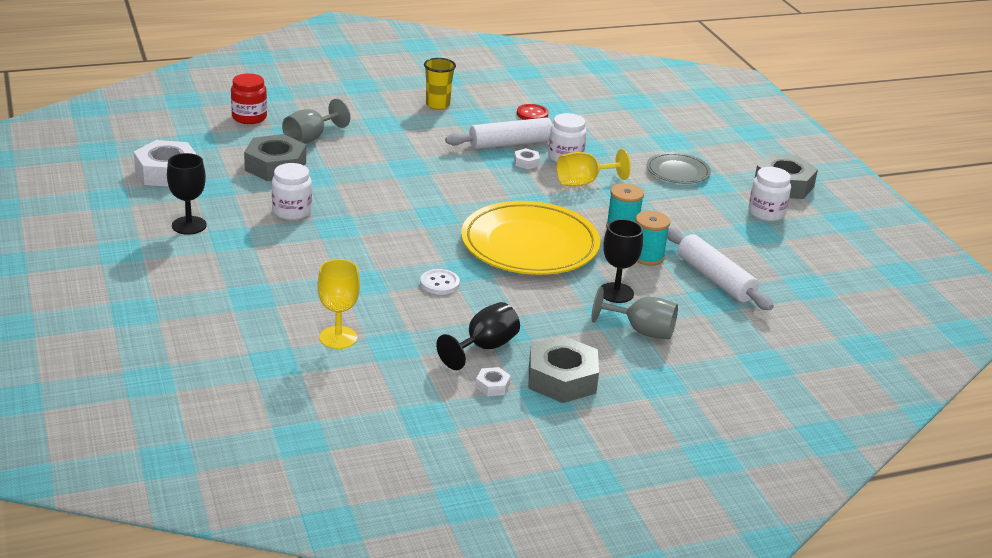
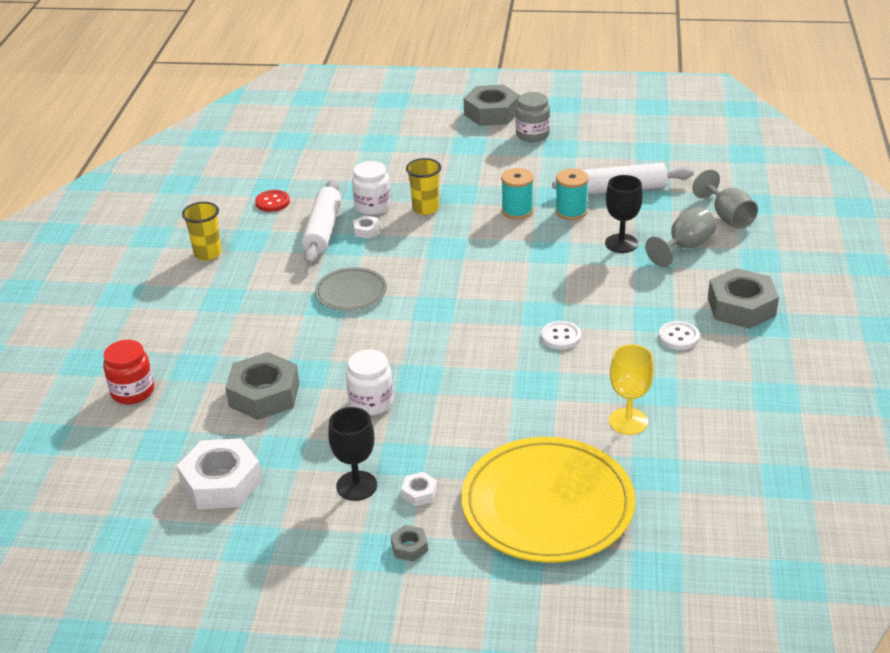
camera: 60 degrees left, 5 degrees up
(130, 261) = (409, 547): none -> grey nut
(310, 138) = (217, 356): grey goblet -> grey goblet (727, 217)
(484, 347) = (678, 337): black goblet -> white button
(492, 386) = (739, 347): white nut -> white nut (419, 493)
(530, 244) = (518, 268): yellow plate -> yellow plate (547, 505)
(584, 182) = (425, 209): yellow goblet -> yellow cup
(678, 171) = (437, 155): grey plate -> grey plate (351, 292)
(766, 213) = (532, 135): white jar -> grey jar

